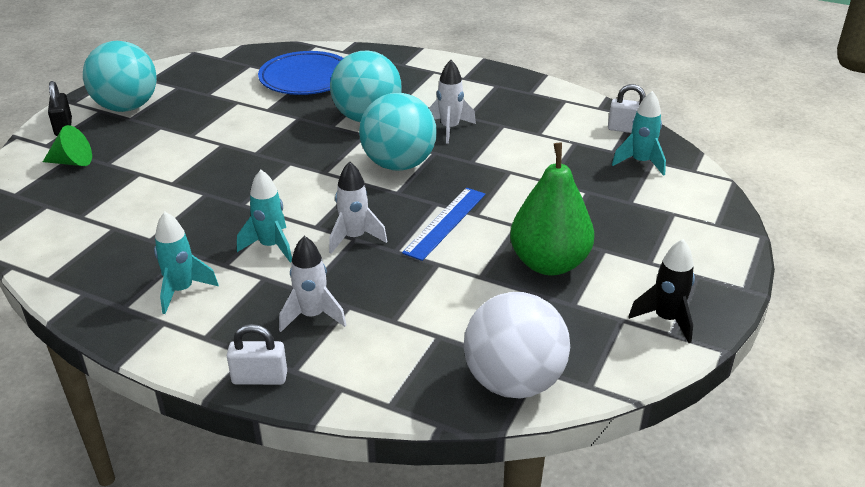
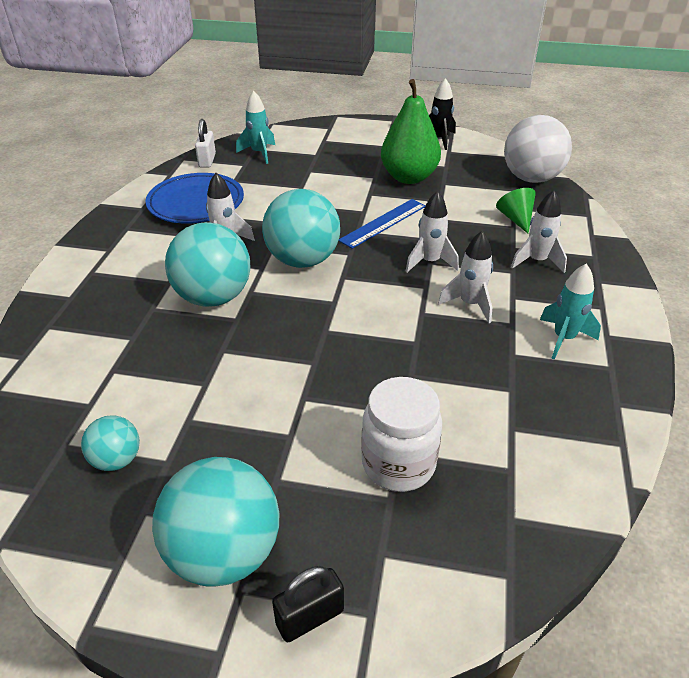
camera: 105 degrees left, 5 degrees up
(72, 162) = (403, 544): green cone -> green cone (515, 219)
(130, 171) = (398, 464): none -> white jar
(223, 80) = (117, 460): none -> turquoise ball
(259, 378) = (615, 269): white padlock -> none
(271, 246) = (470, 304): turquoise rocket -> white rocket
(306, 78) = (111, 371): blue plate -> blue plate (196, 203)
(445, 223) = (383, 223): blue ruler -> blue ruler turned 60 degrees counterclockwise

